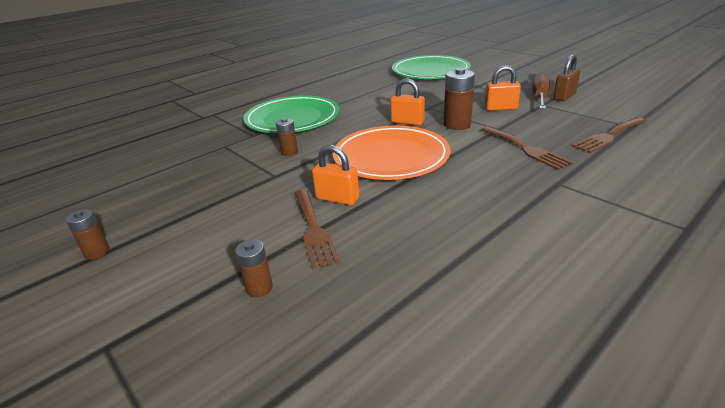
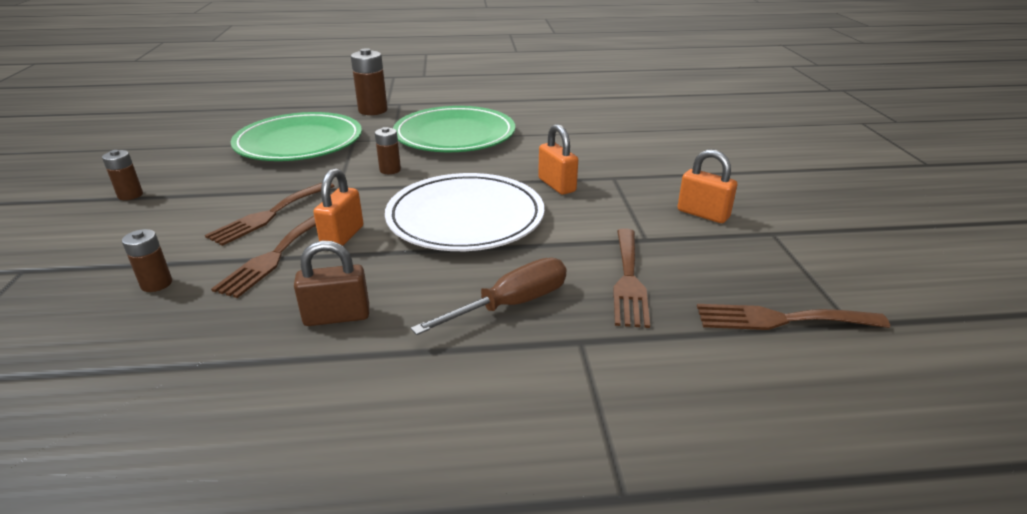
camera: 35 degrees right, 0 degrees up
(256, 210) = (269, 215): none -> brown fork
(337, 199) = (342, 237): orange padlock -> orange padlock turned 45 degrees clockwise
(391, 157) = (465, 218): orange plate -> white plate
(430, 71) = (706, 131): green plate -> green plate (299, 142)
(457, 125) = (605, 212): brown battery -> brown battery (373, 110)
(539, 97) = (789, 221): brown screwdriver -> brown screwdriver (511, 304)
(564, 96) = (832, 235): brown padlock -> brown padlock (337, 316)

